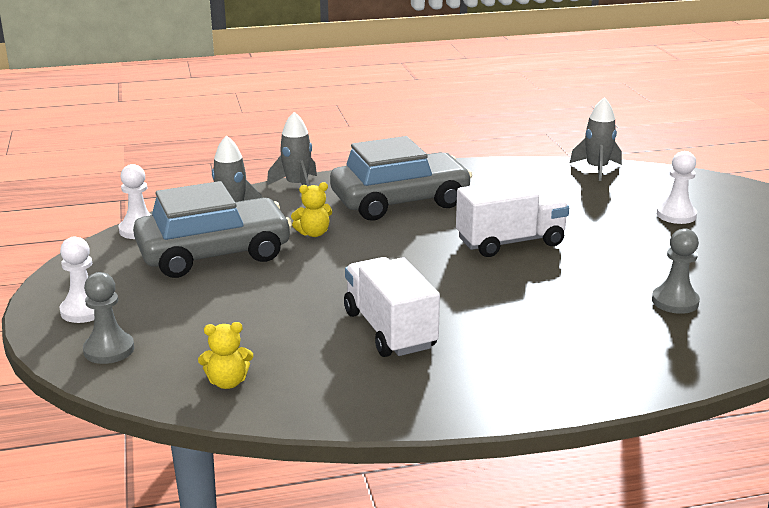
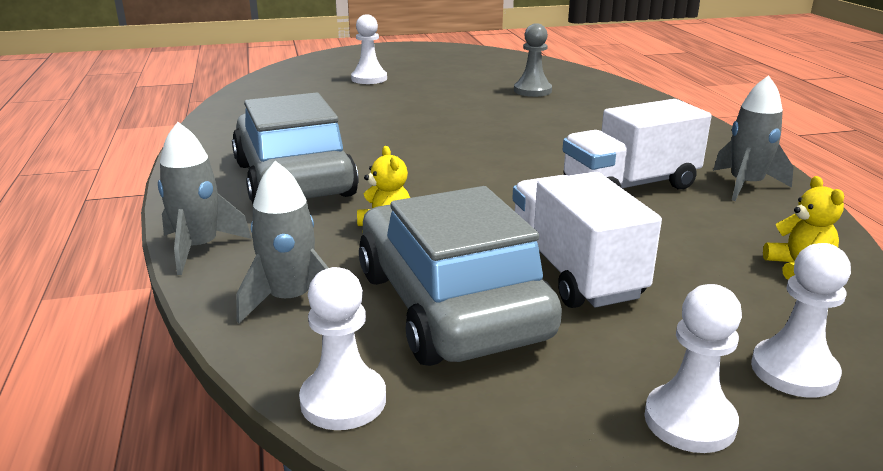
camera: 90 degrees left, 0 degrees up
(109, 350) = (794, 371): grey pawn -> white pawn
(510, 242) = (420, 133): white truck -> white truck (573, 272)
(596, 169) = (247, 94): grey rocket -> grey rocket (745, 185)

